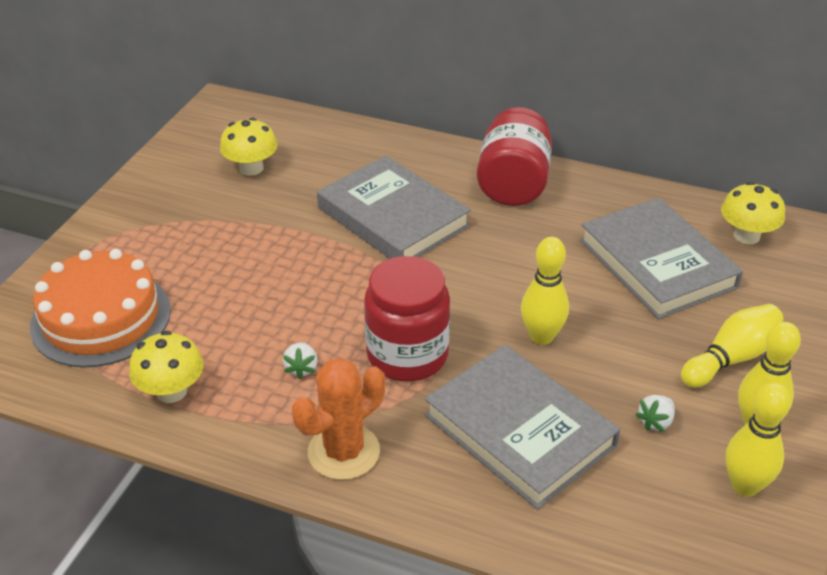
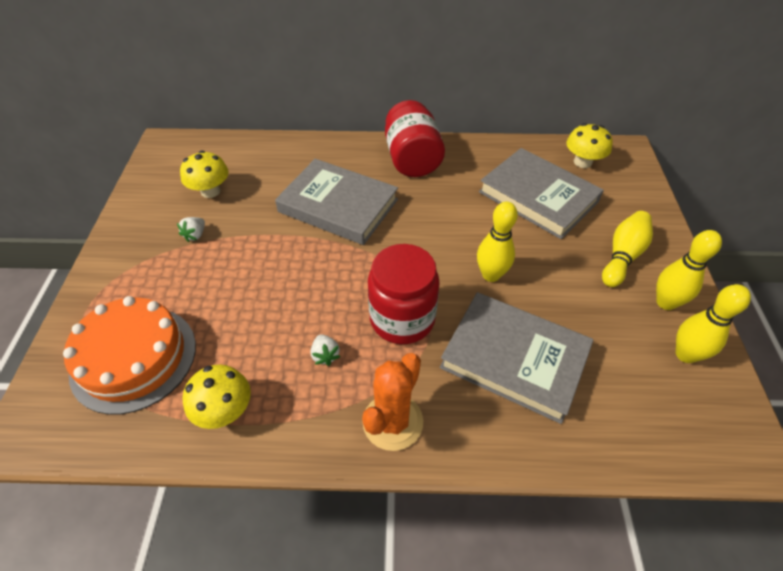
camera: 20 degrees left, 10 degrees up
(655, 422) = (602, 321): white strawberry -> white strawberry (195, 235)

